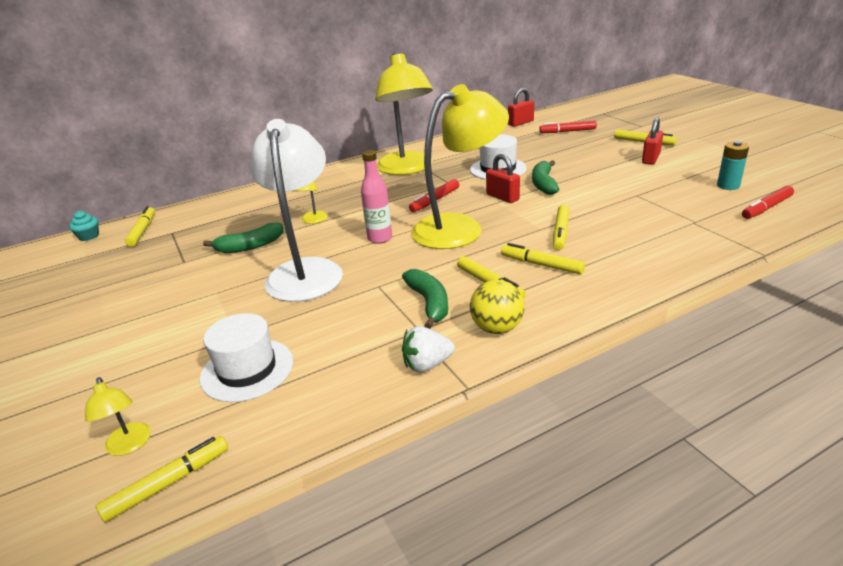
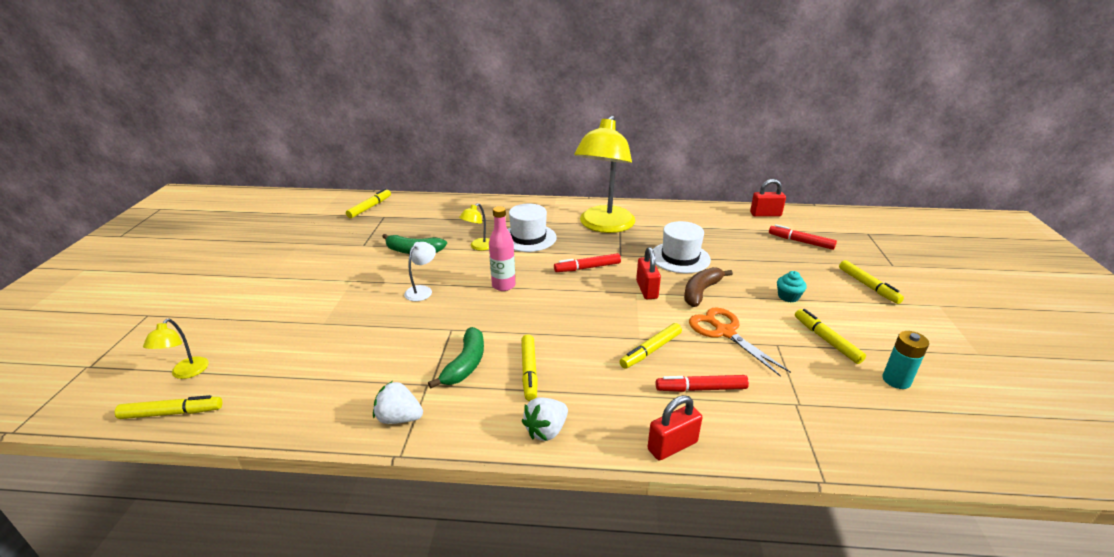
camera: 30 degrees right, 0 degrees up
(89, 236) = (338, 198): turquoise cupcake -> turquoise cupcake (788, 296)
(247, 369) = (298, 354): white hat -> white hat (528, 238)
(306, 271) = (422, 290): white lamp -> white lamp, size x0.40
(459, 227) = (574, 304): yellow lamp -> none
(497, 328) = (483, 416): yellow ball -> none
(542, 265) = (592, 375): yellow marker -> yellow marker (827, 340)
(543, 184) = (701, 292): green banana -> brown banana
(559, 313) = (546, 430): none -> white strawberry
(594, 201) = (724, 332): none -> orange scissors
(651, 159) = (849, 309): red padlock -> red padlock (672, 446)
(767, 208) = (906, 428): red marker -> red marker (701, 389)

